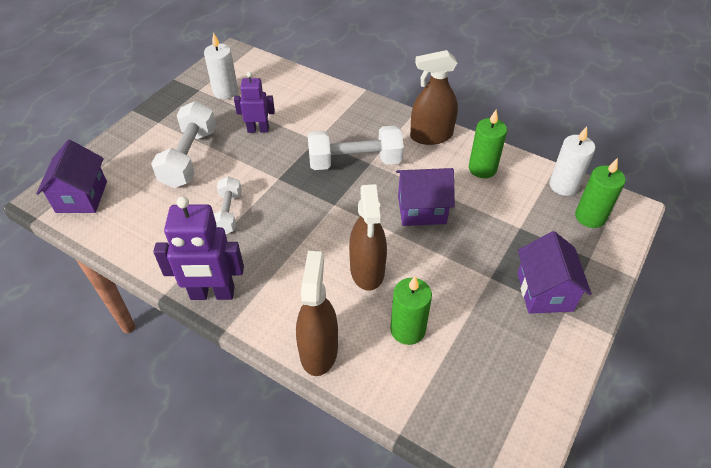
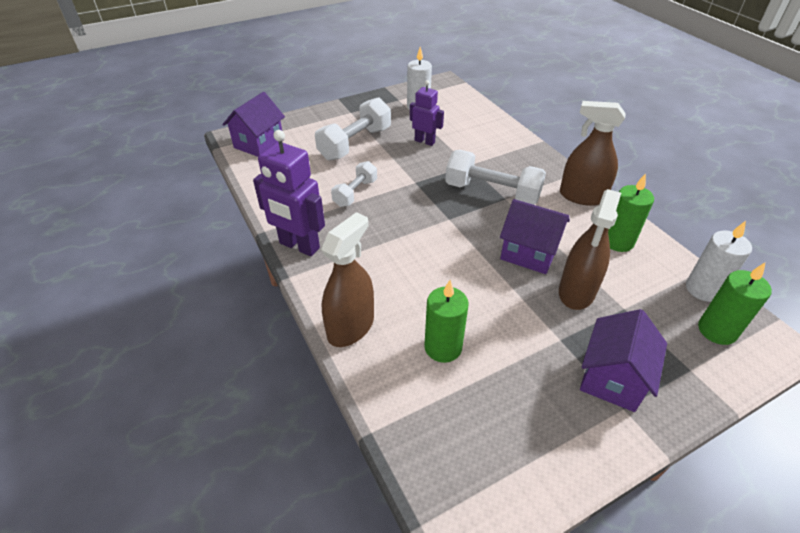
camera: 30 degrees right, 5 degrees down
(367, 270) = (440, 282): brown spray bottle -> brown spray bottle (576, 292)

